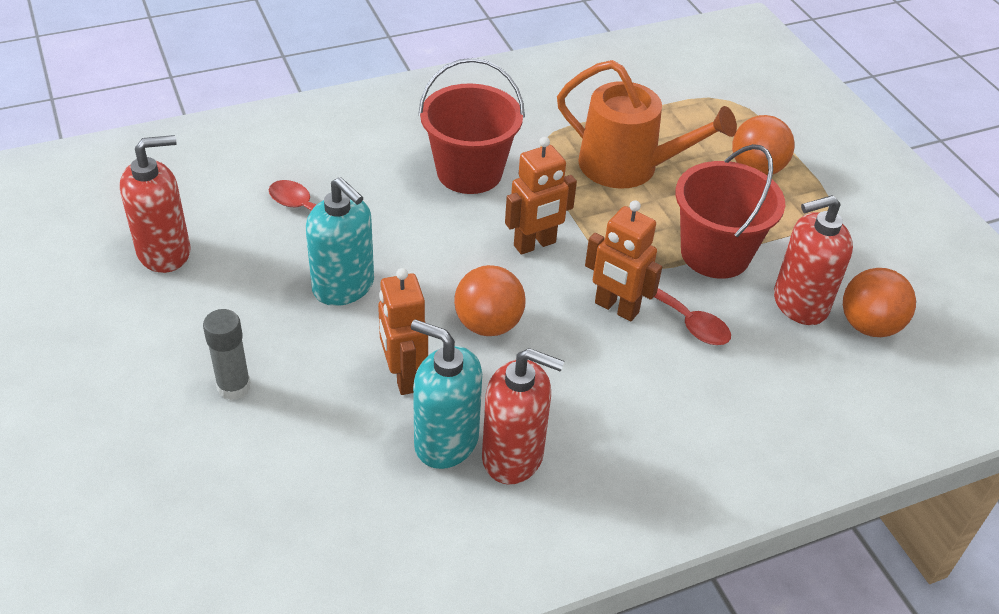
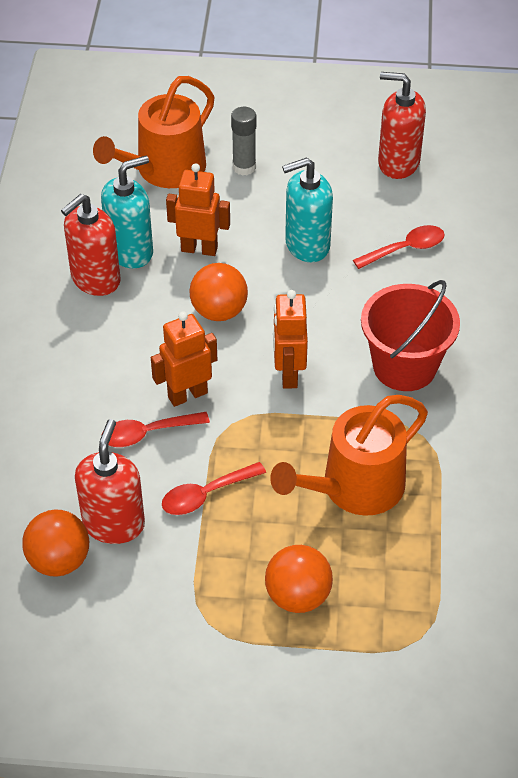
camera: 120 degrees right, 5 degrees up
(164, 252) = (398, 163): red soap dispenser -> red soap dispenser turned 105 degrees clockwise
(276, 468) = (165, 170): none -> orange watering can
(715, 254) = (206, 495): red bucket -> red spoon

